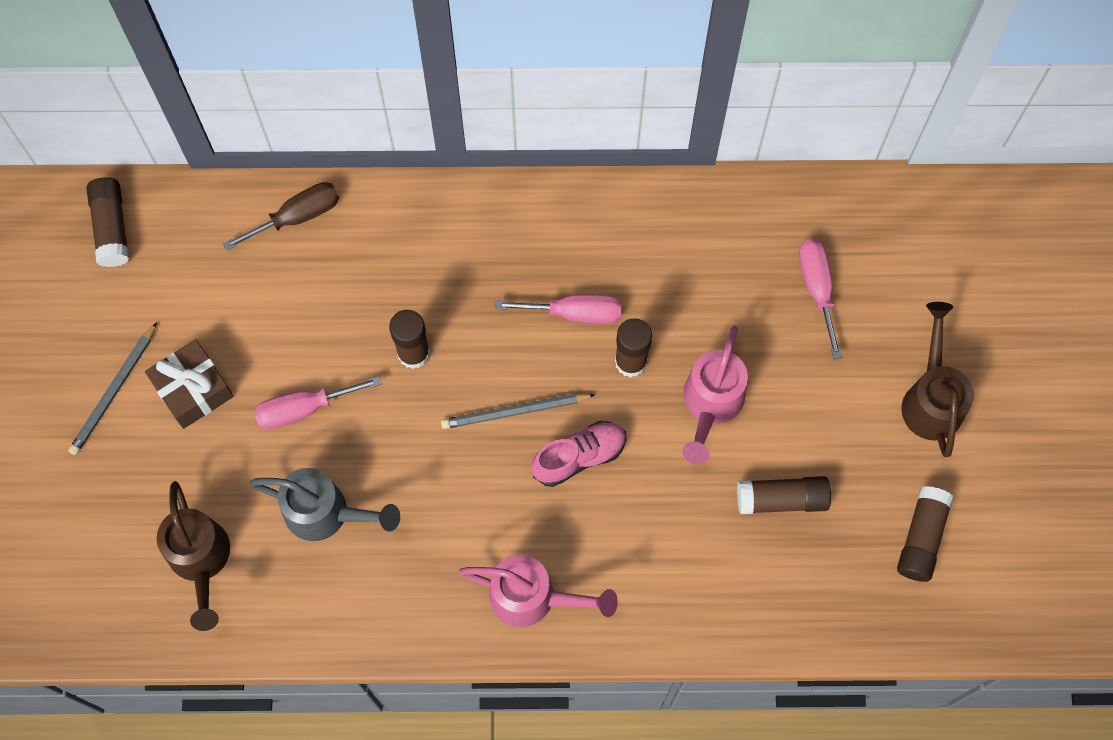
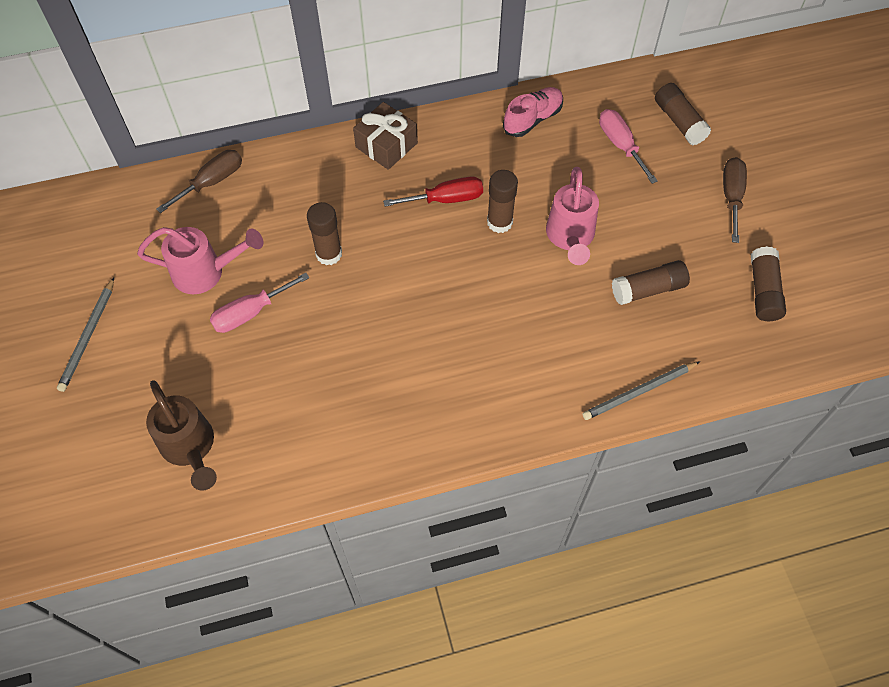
camera: 15 degrees left, 10 degrees down
(111, 227) = (63, 220): brown glue stick -> brown glue stick (679, 121)
(193, 389) = (155, 320): brown gift -> brown gift (386, 145)
(326, 513) = (288, 385): grey watering can -> none
(514, 412) = (421, 276): grey pencil -> grey pencil (639, 392)
(533, 597) = (477, 407): pink watering can -> pink watering can (206, 272)
(574, 312) = (446, 199): pink screwdriver -> red screwdriver
(579, 457) = (481, 296): pink shoe -> pink shoe (532, 119)
(931, 399) = (731, 197): brown watering can -> brown screwdriver

